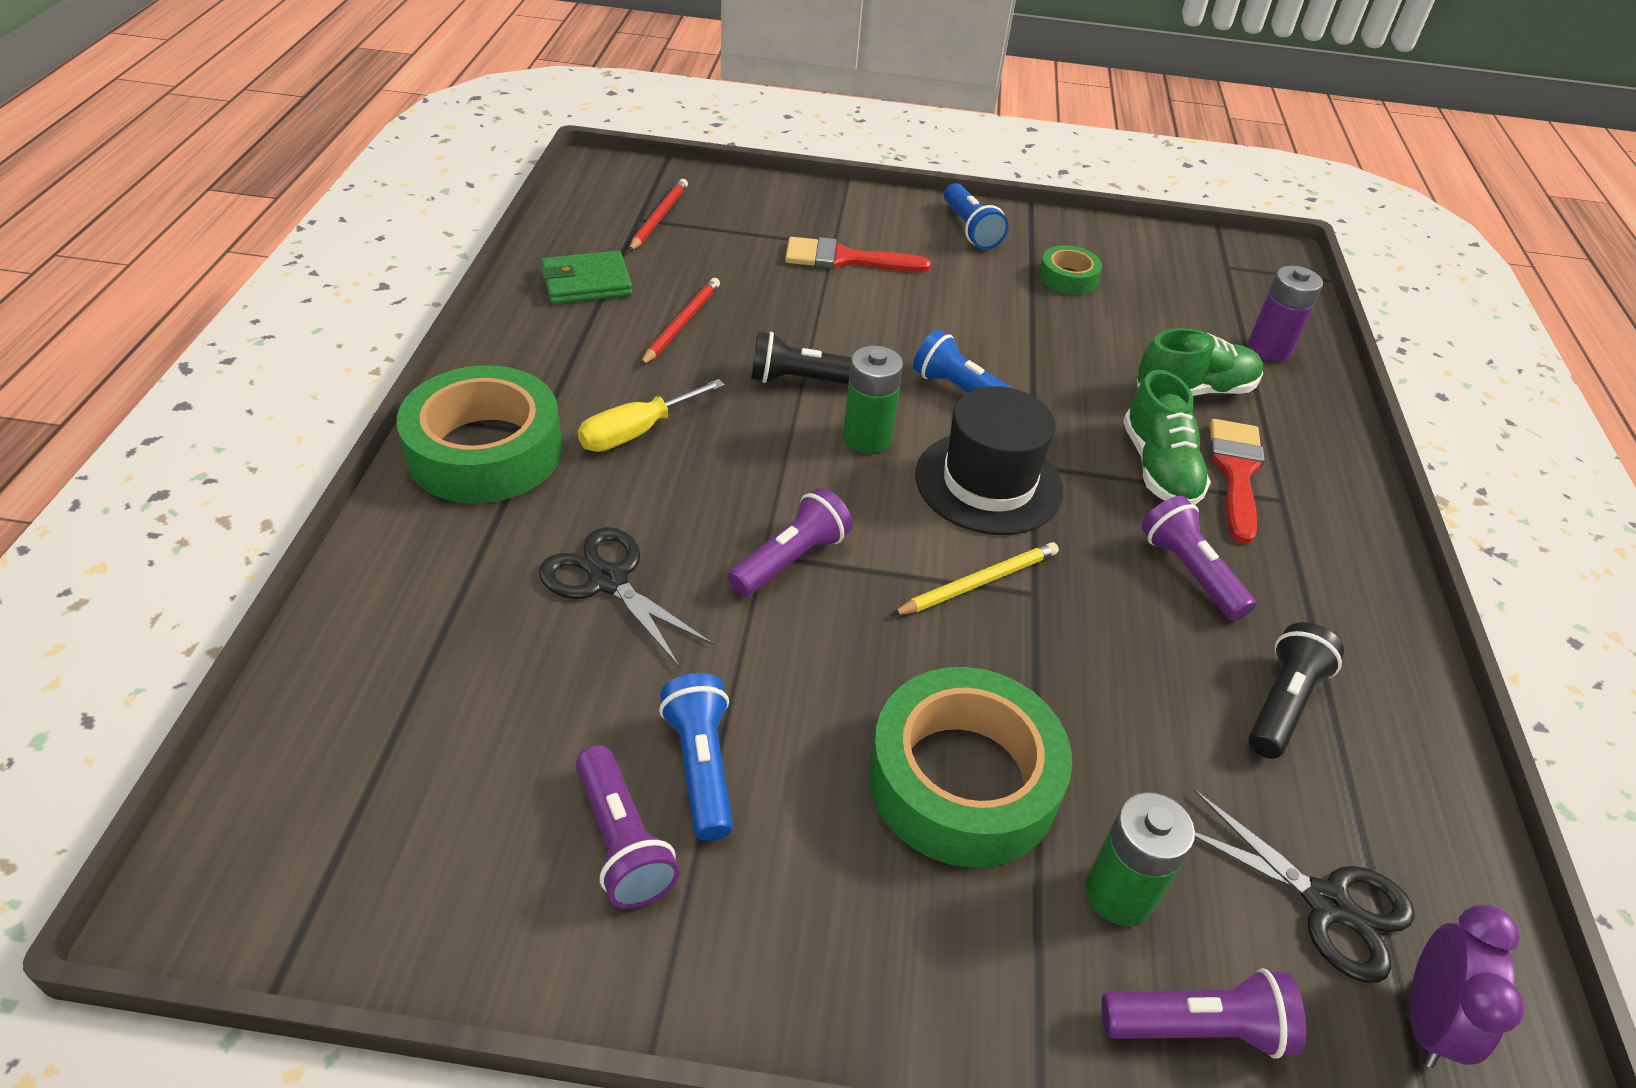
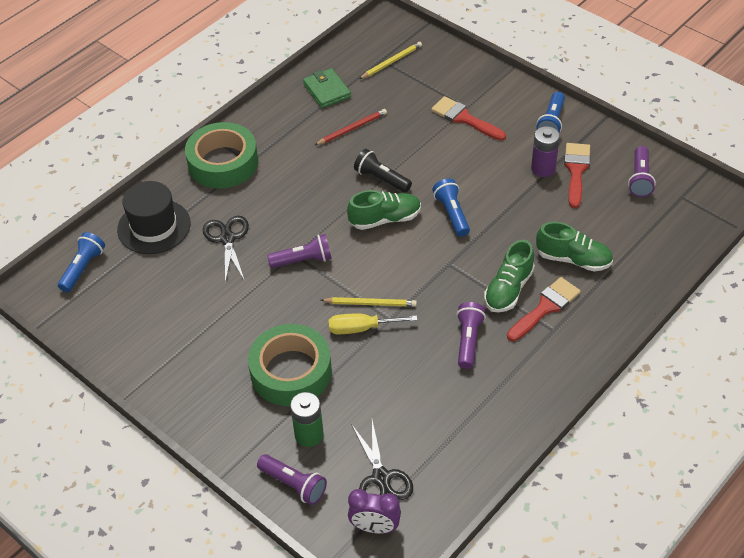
camera: 40 degrees right, 5 degrees up
(586, 283) = (327, 90): green wallet -> green wallet turned 45 degrees clockwise
(622, 842) = (161, 334): purple flashlight -> purple flashlight (640, 179)
(636, 432) = (288, 177): yellow screwdriver -> yellow screwdriver (361, 328)
(659, 218) = (391, 62): red pencil -> yellow pencil
(701, 766) = (205, 322): blue flashlight -> blue flashlight (83, 268)
(867, 437) = (385, 219): green battery -> green shoe
(988, 483) = (419, 263): black hat -> black hat (154, 226)
(1067, 278) = (576, 171): green tape -> red brush
(1268, 349) = (644, 253): purple battery -> purple battery (543, 168)
(1282, 704) = (447, 408): black flashlight -> none
(1426, 1020) = (375, 527): purple clock -> purple clock turned 45 degrees clockwise

